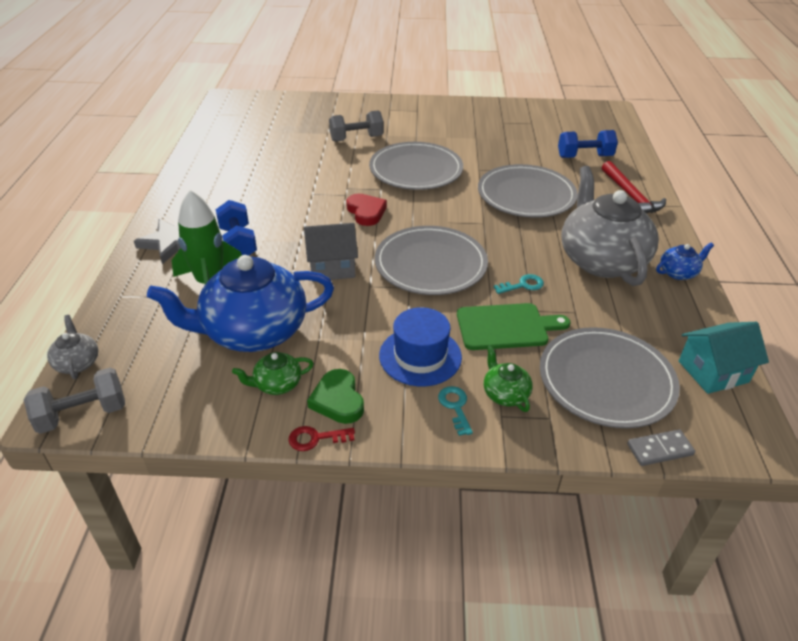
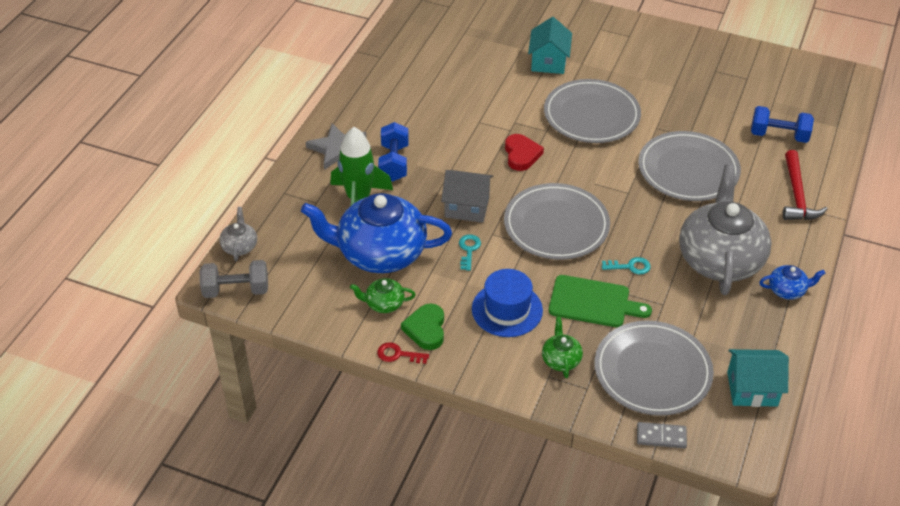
camera: 20 degrees right, 5 degrees up
(356, 138) = (548, 62): grey dumbbell -> turquoise house
(455, 407) = (515, 359): turquoise key -> turquoise key (468, 250)

